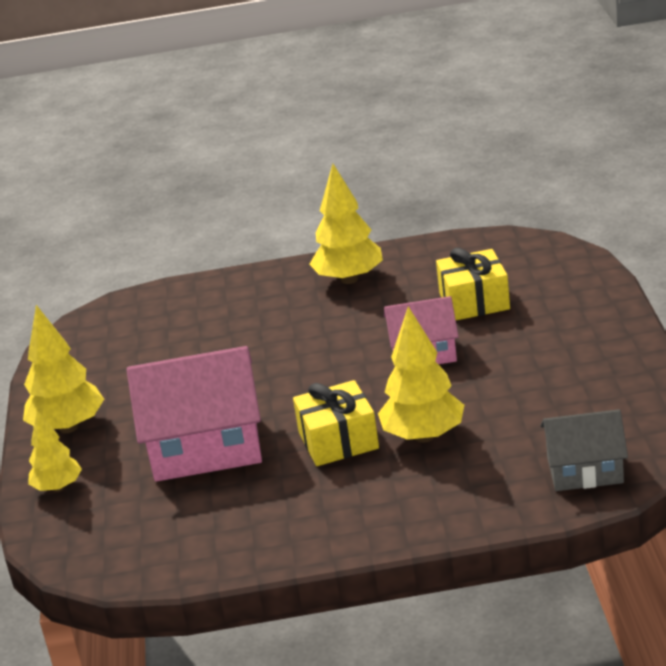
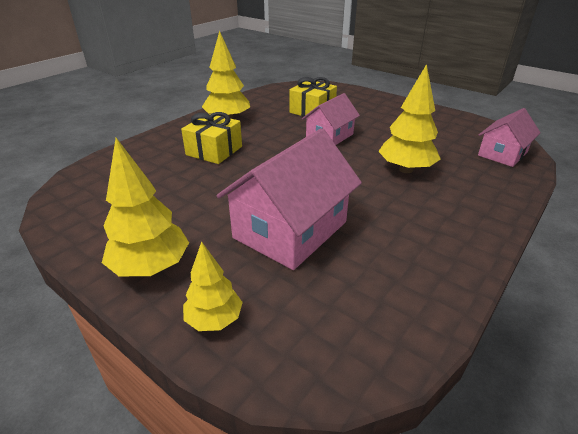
camera: 50 degrees left, 5 degrees up
(338, 441) = (367, 190): yellow gift -> yellow gift (214, 151)
(585, 470) = (502, 154): grey house -> pink house

